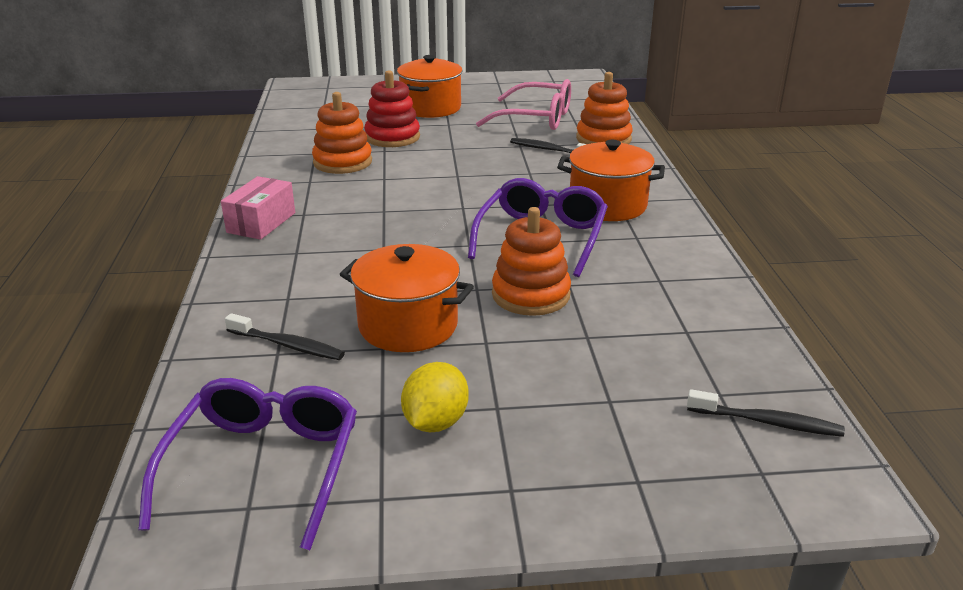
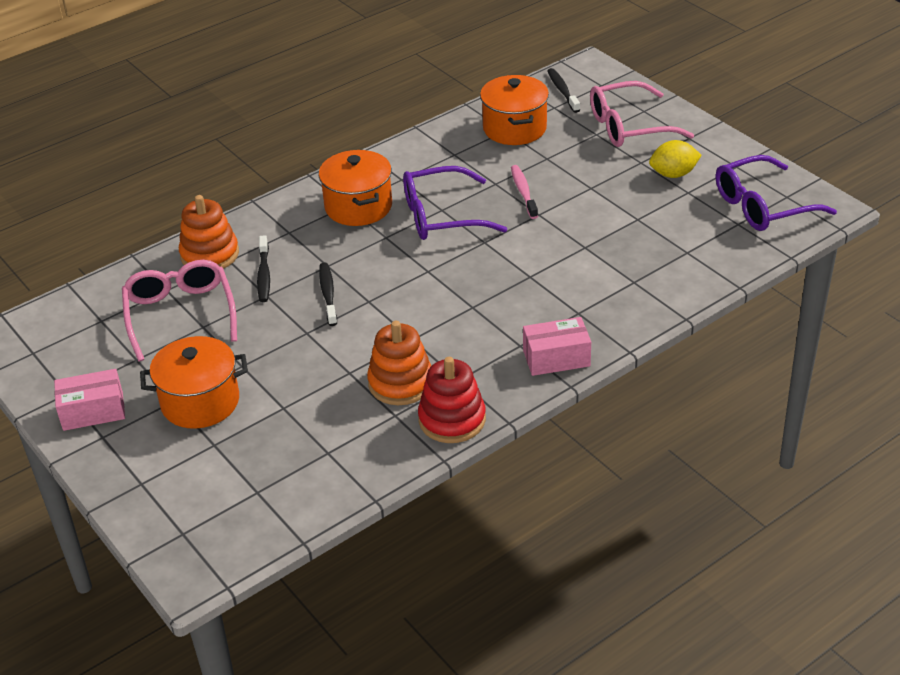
camera: 120 degrees left, 10 degrees up
(288, 345) = (676, 252): black toothbrush -> black toothbrush (328, 294)
(392, 137) = (311, 384): red stacking toy -> red stacking toy (452, 419)
(408, 325) = (607, 220): orange pot -> orange pot (514, 128)
(469, 85) = (93, 411): none -> pink box
(530, 295) = (523, 192): orange stacking toy -> pink toothbrush
(602, 441) = (629, 126): none -> pink glasses

